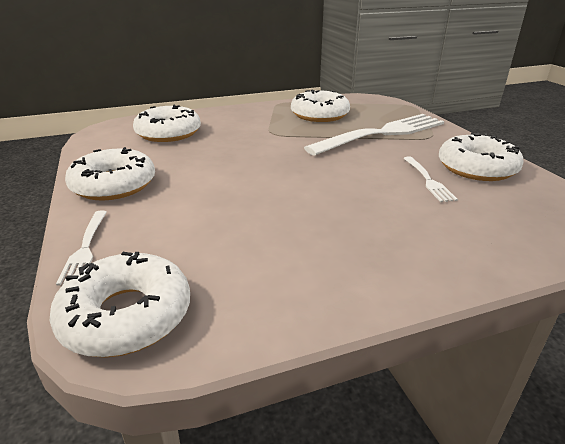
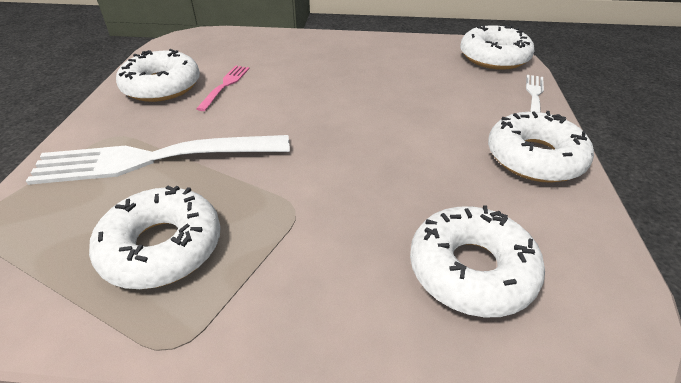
camera: 155 degrees left, 10 degrees up
(428, 180) = (225, 85): white fork -> pink fork

